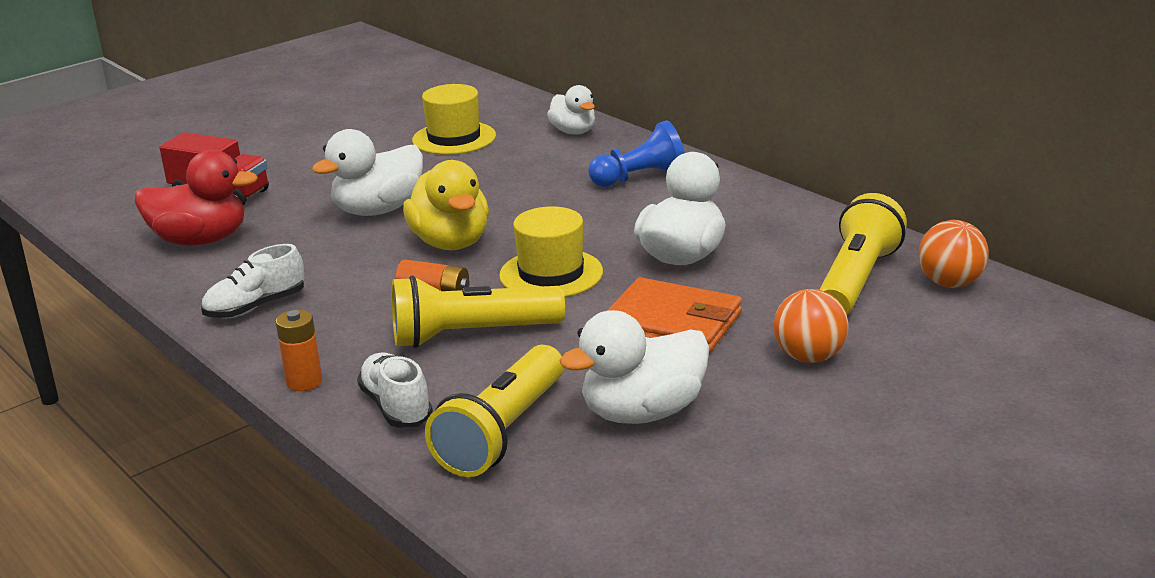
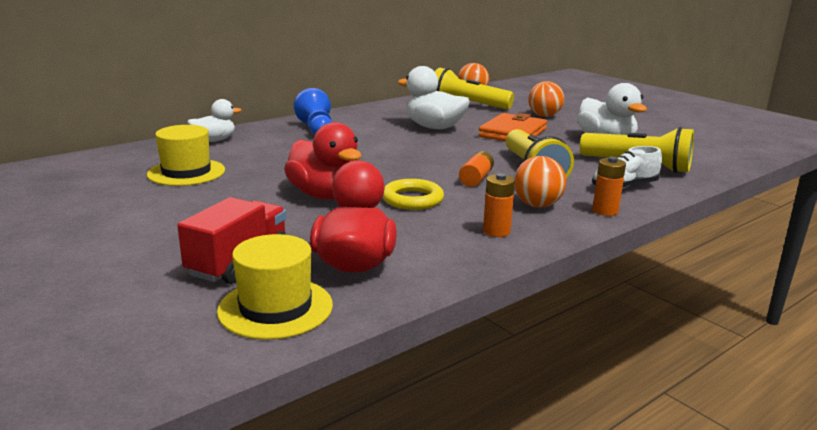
camera: 90 degrees left, 5 degrees down
(256, 307) = (496, 231): white shoe -> orange battery
(332, 334) = (537, 205): none -> orange ball
(361, 257) = (412, 199): none -> yellow ring
(378, 210) = (325, 195): white duck -> red duck
(451, 243) = (397, 174): yellow duck -> none
(551, 274) = (451, 152): yellow hat -> yellow hat (275, 308)

